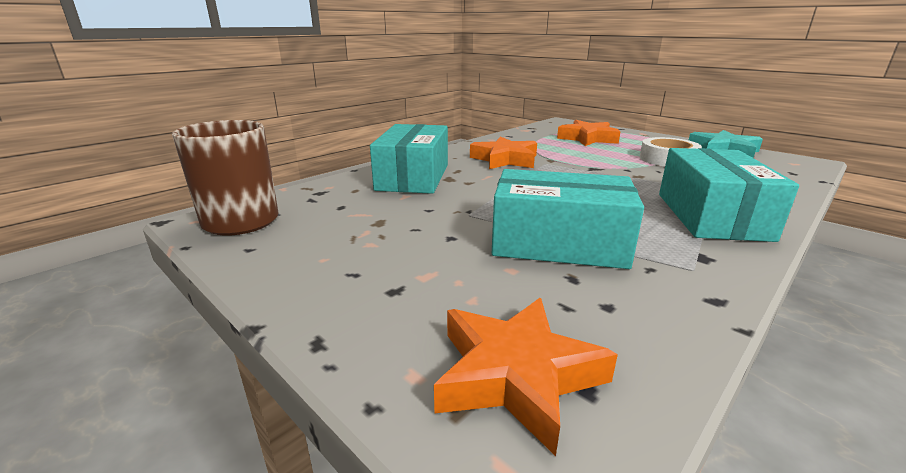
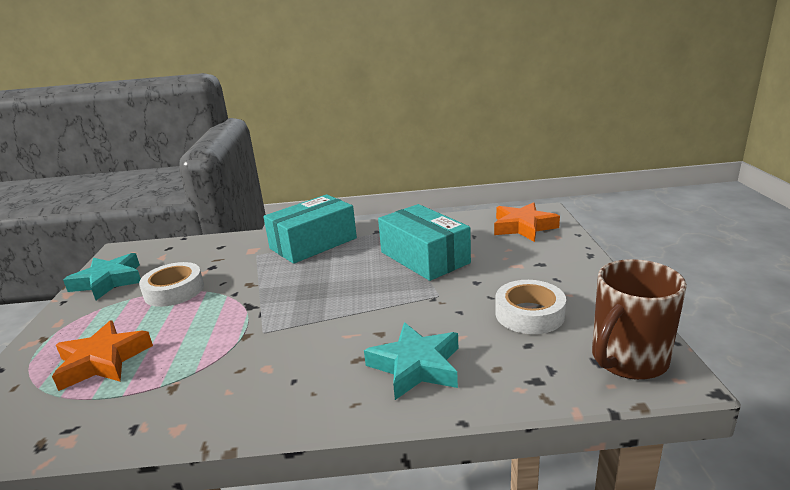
camera: 135 degrees left, 0 degrees up
(357, 226) = (529, 314): none -> white tape
(413, 177) = (416, 366): turquoise box -> turquoise star
(505, 159) = (279, 357): orange star -> none

